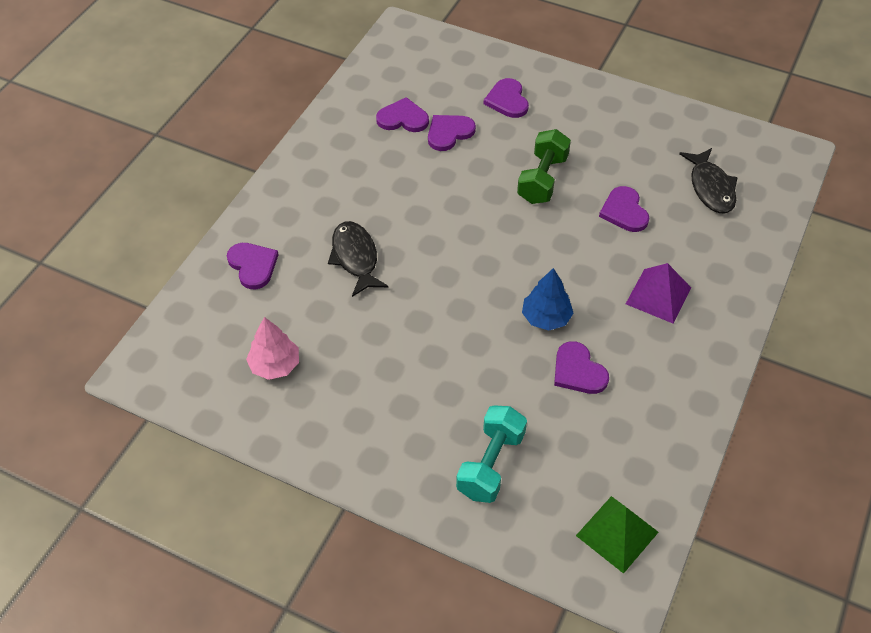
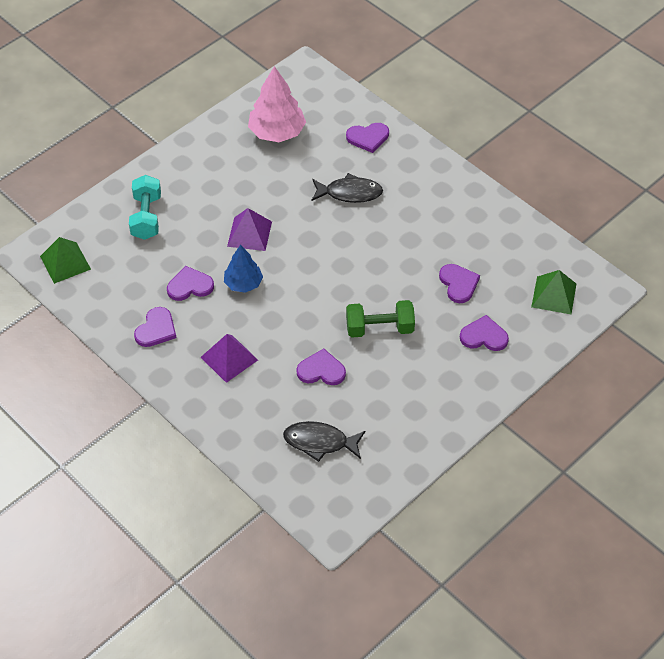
camera: 110 degrees right, 0 degrees up
(275, 365) = (277, 132): pink tree -> pink tree, size x1.59
(403, 118) = (488, 258): purple heart -> purple heart (156, 329)
(428, 63) = (553, 295): none -> green pyramid
(466, 337) = (249, 234): none -> purple pyramid
(490, 464) = (146, 217): turquoise dumbbell -> turquoise dumbbell turned 45 degrees clockwise
(542, 179) = (379, 328): green dumbbell -> green dumbbell turned 45 degrees counterclockwise

